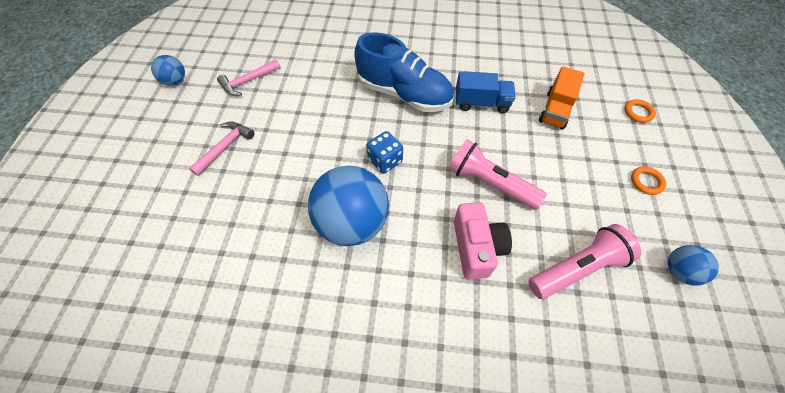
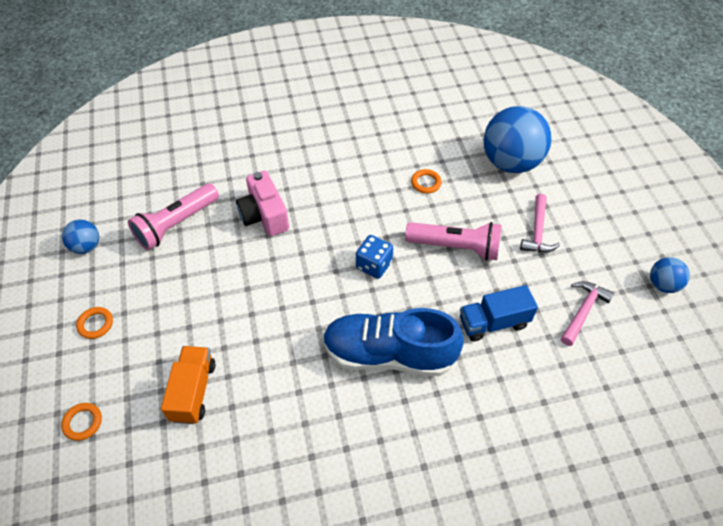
camera: 160 degrees right, 5 degrees down
(288, 232) = (426, 183): none -> orange ring
(352, 223) = (377, 204): blue ball -> blue ball (510, 162)
(481, 103) = (289, 371): blue truck -> blue truck (493, 322)
(490, 183) = (261, 274): pink flashlight -> pink flashlight (455, 247)

